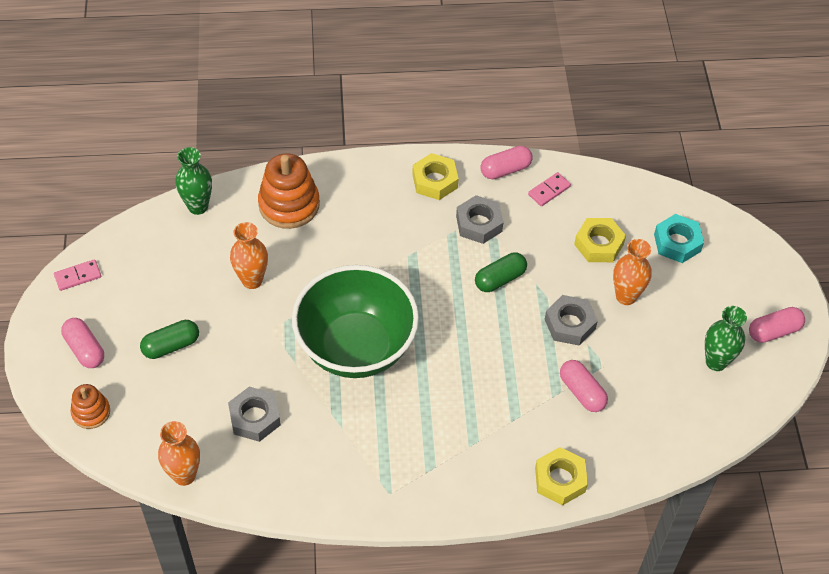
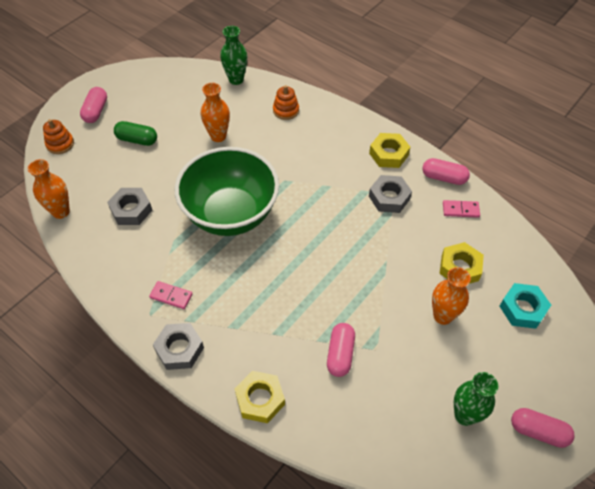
camera: 45 degrees right, 0 degrees up
(78, 276) = (136, 74): pink domino -> pink domino (171, 296)
(289, 205) = (286, 110): orange stacking toy -> orange stacking toy, size x0.56
(500, 279) = (365, 240): green capsule -> none
(570, 324) = (381, 303): grey nut -> grey nut (179, 349)

